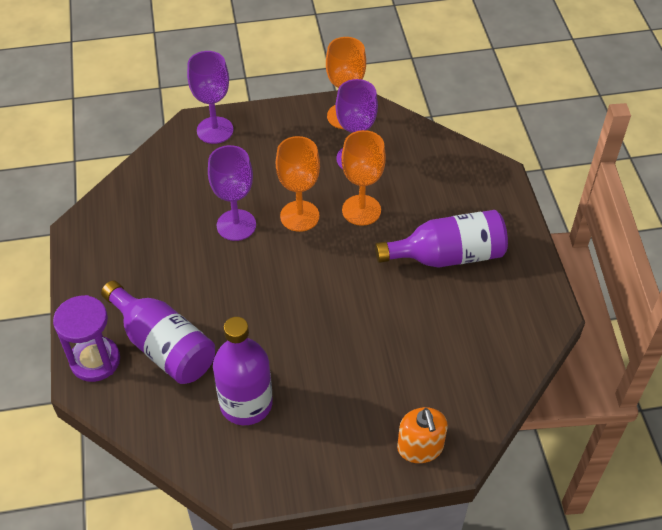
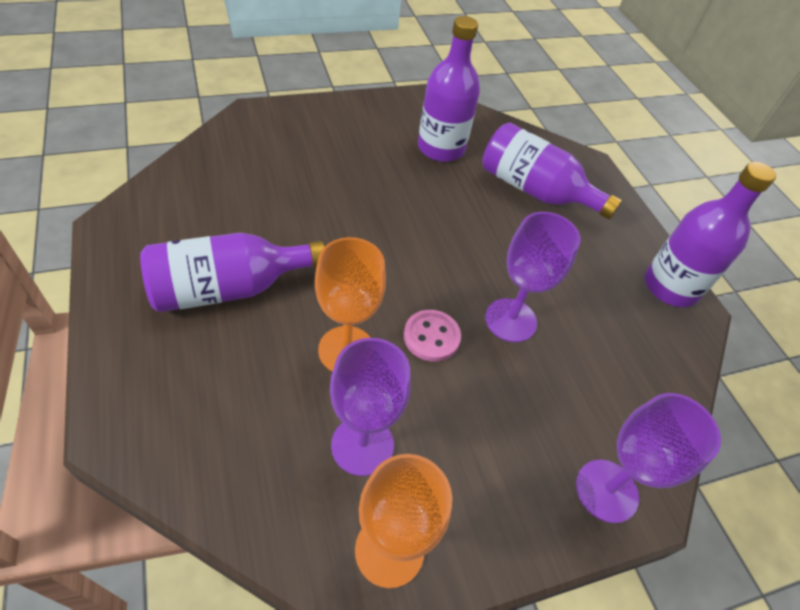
camera: 165 degrees right, 0 degrees up
(88, 246) = (670, 287): none -> purple bottle
(95, 360) = (590, 179): purple hourglass -> none
(299, 216) = (431, 337): orange goblet -> pink button
(420, 447) = (281, 119): orange soap dispenser -> none

